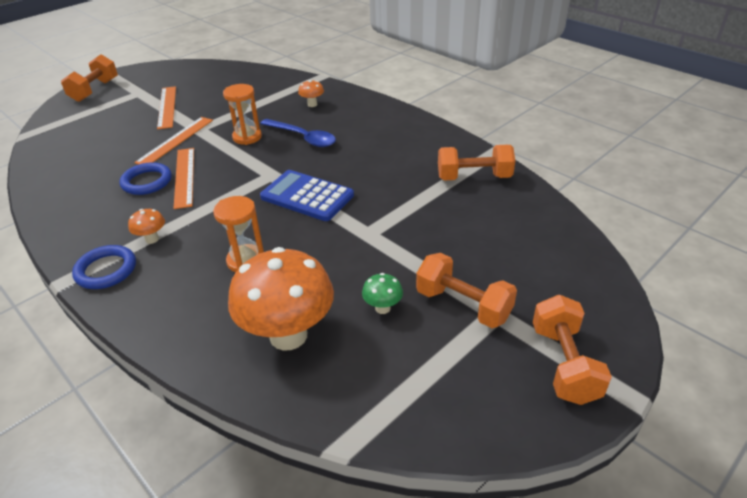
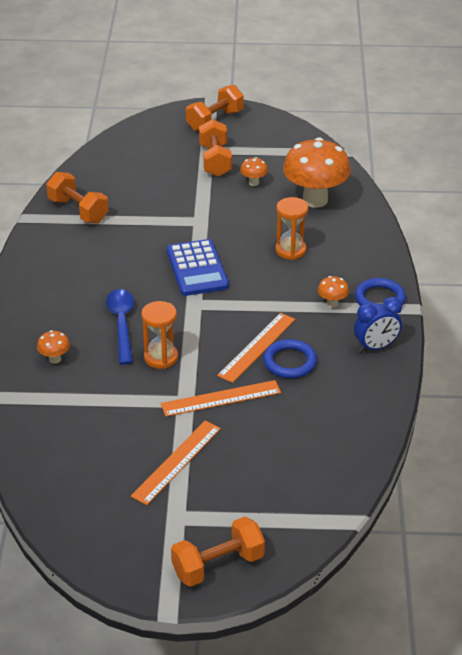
camera: 135 degrees left, 0 degrees up
(78, 229) = (376, 347): none -> blue clock
(382, 308) = (253, 183): green mushroom -> orange mushroom

